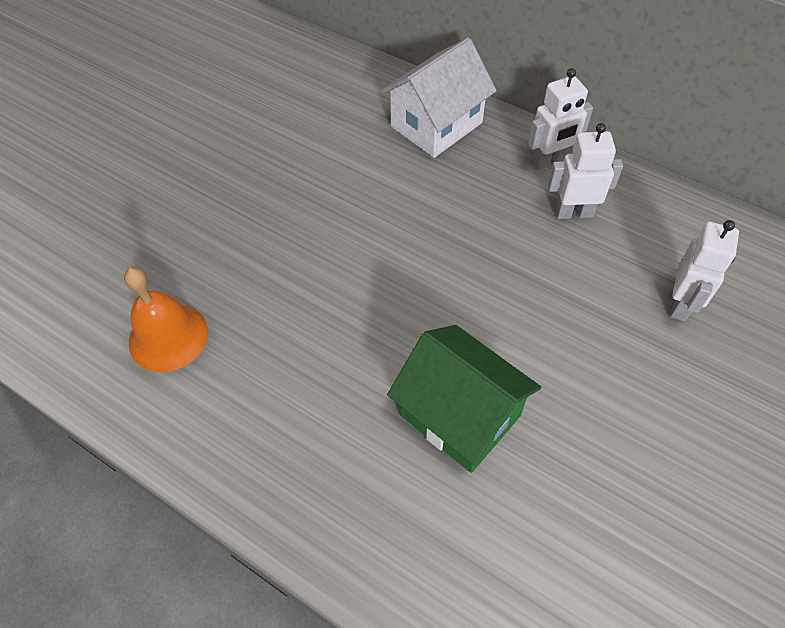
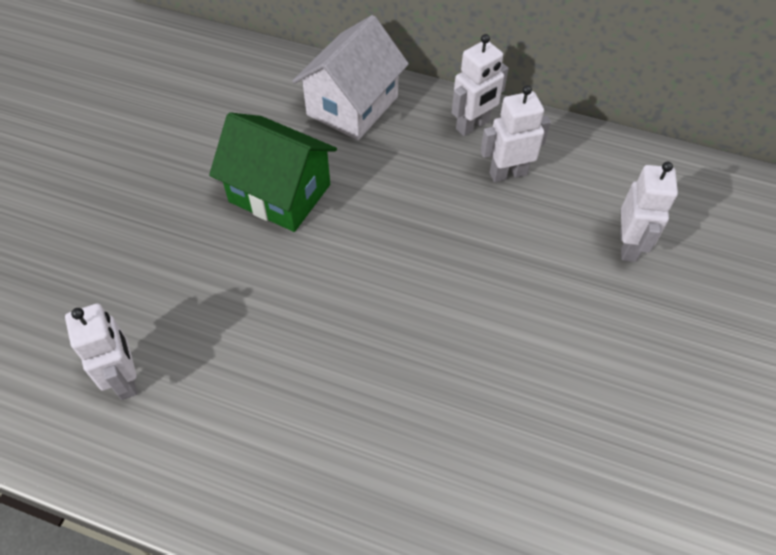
camera: 15 degrees left, 0 degrees up
(168, 337) = (126, 379): orange bell -> white robot
(460, 415) = (447, 398): green house -> green house (280, 193)

